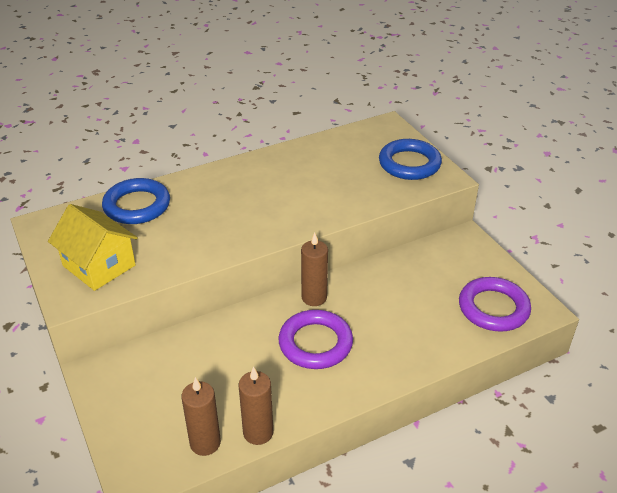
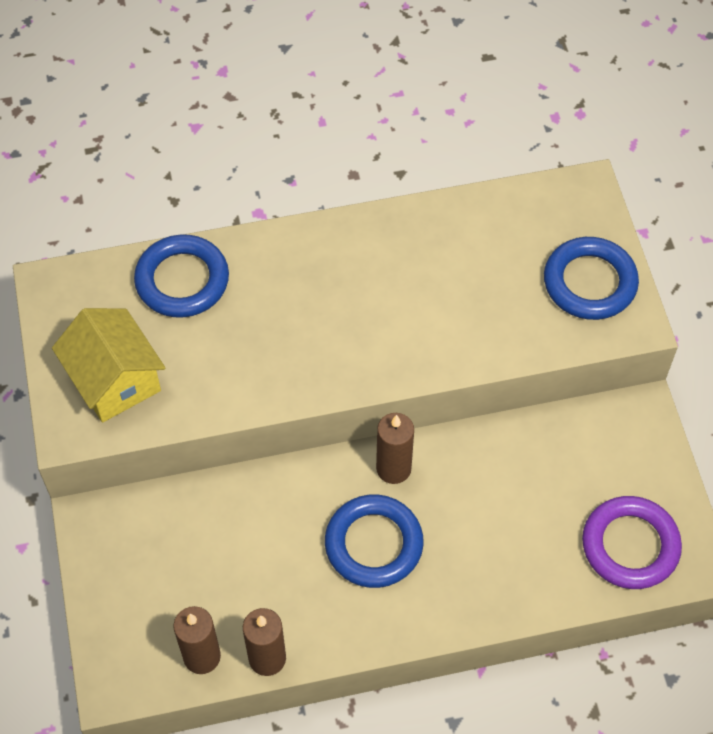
camera: 15 degrees right, 20 degrees up
(315, 343) = (374, 544): purple ring -> blue ring

